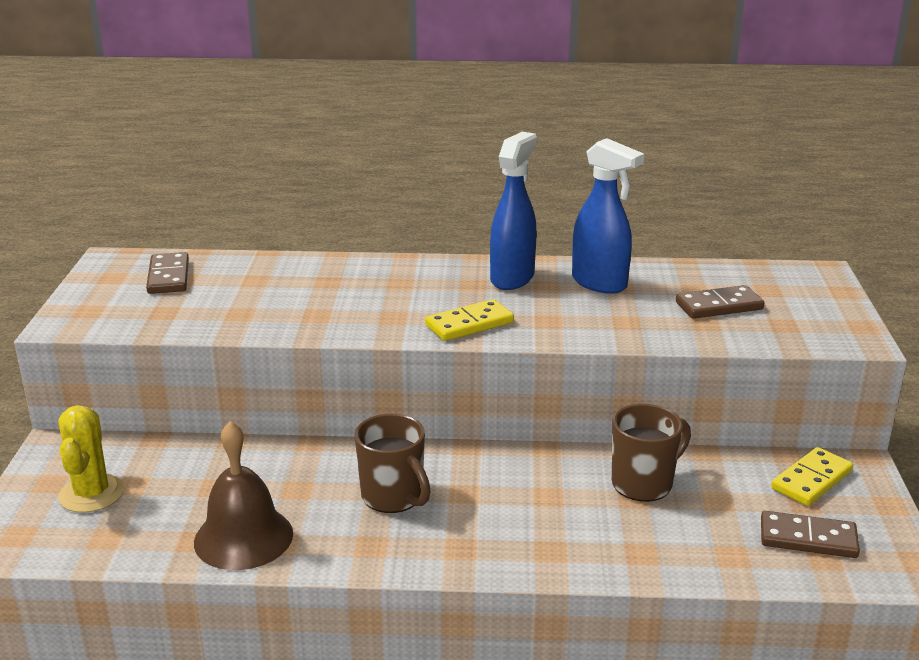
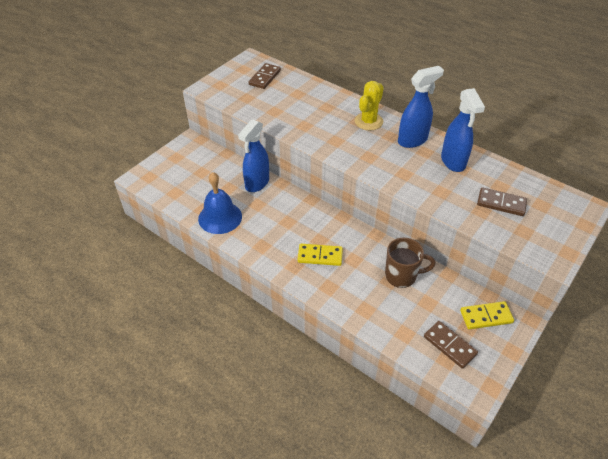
camera: 35 degrees right, 20 degrees up
(91, 494) = (185, 169): yellow cactus -> yellow cactus (368, 121)
(243, 537) = (220, 217): brown bell -> blue bell
(264, 460) = (257, 183): none -> blue spray bottle
(393, 497) = (290, 227): brown mug -> none
(469, 324) = (365, 160): yellow domino -> yellow domino (320, 256)

